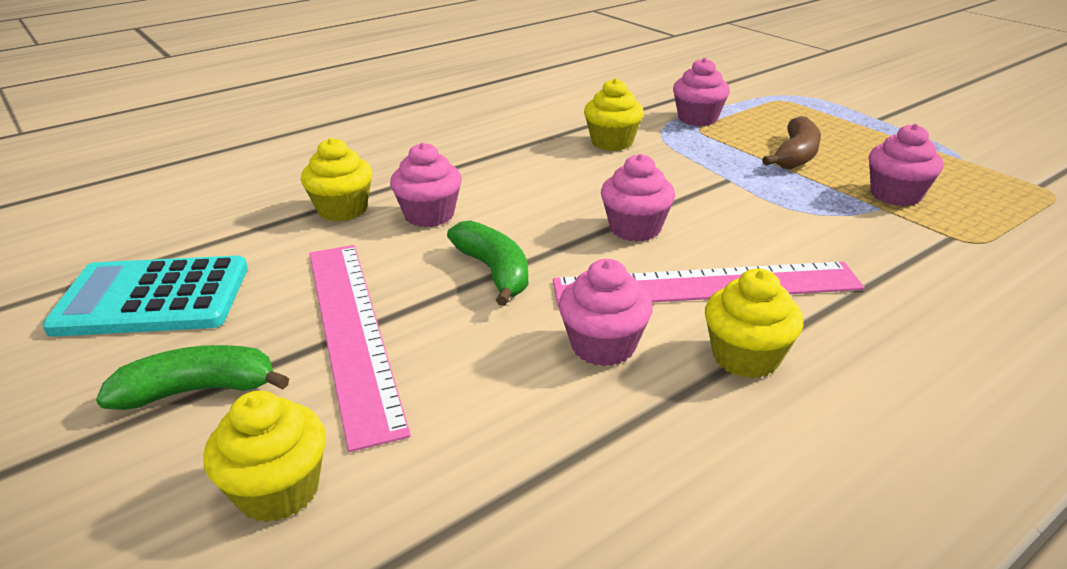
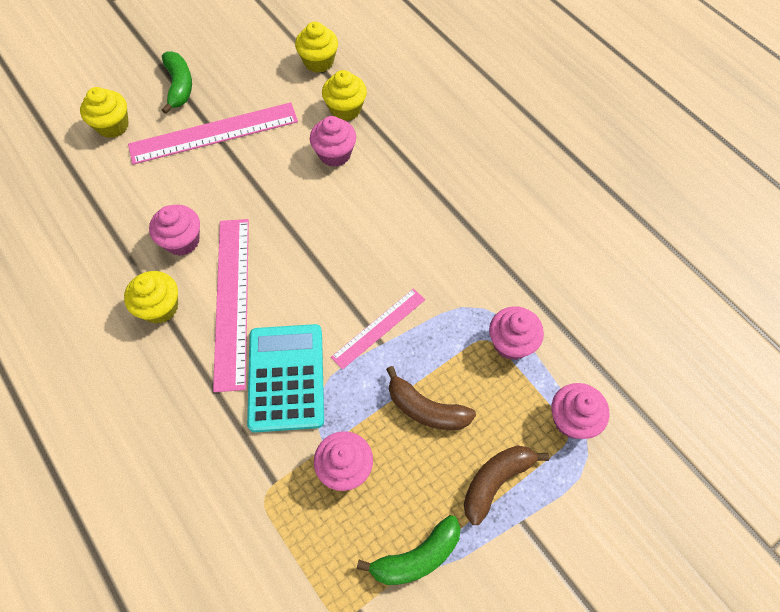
camera: 90 degrees right, 30 degrees up
(153, 298) = (256, 50): turquoise calculator -> turquoise calculator (286, 377)
(494, 271) = (262, 191): green banana -> green banana (416, 557)
(612, 142) = (454, 267): yellow cupcake -> yellow cupcake (318, 62)
(635, 228) = (306, 269): pink cupcake -> pink cupcake (572, 419)
(707, 180) = (379, 328): none -> pink ruler
(849, 127) = (496, 481): none -> brown banana

